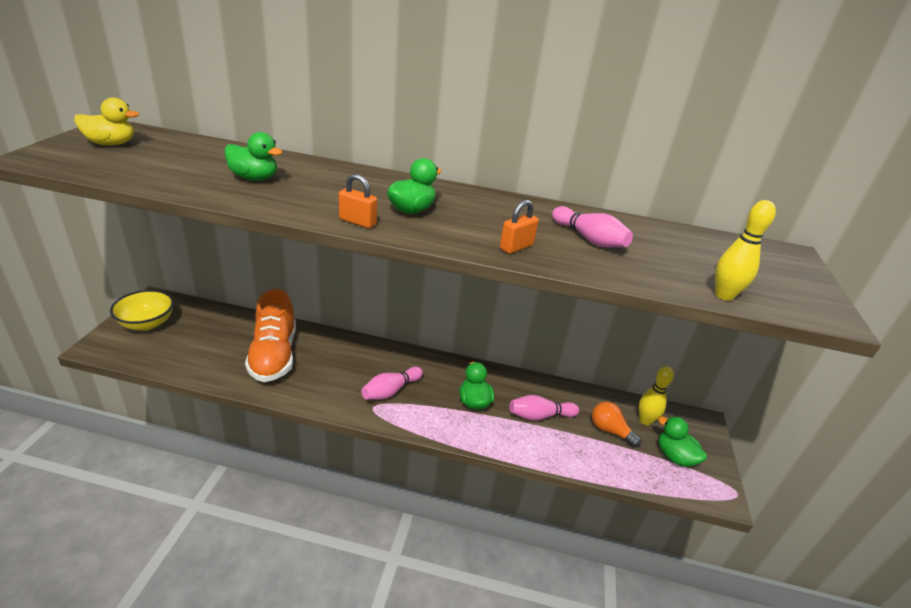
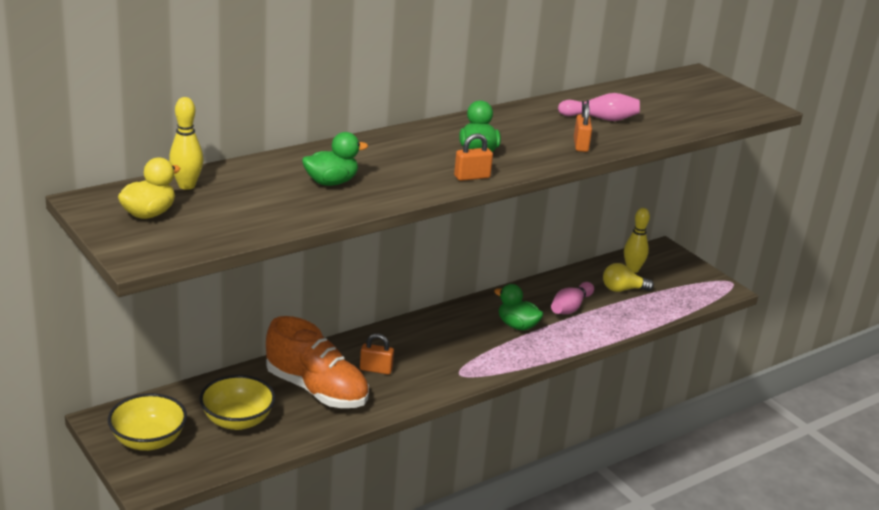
camera: 45 degrees left, 5 degrees down
(203, 343) = (237, 420): none -> yellow bowl
(329, 367) = (376, 369): none -> orange padlock
(391, 391) = (451, 355): pink bowling pin -> none
(610, 431) = (622, 289): orange light bulb -> yellow light bulb
(675, 456) = (677, 282): green duck -> none
(724, 295) = (714, 120): yellow bowling pin -> yellow bowling pin (187, 185)

